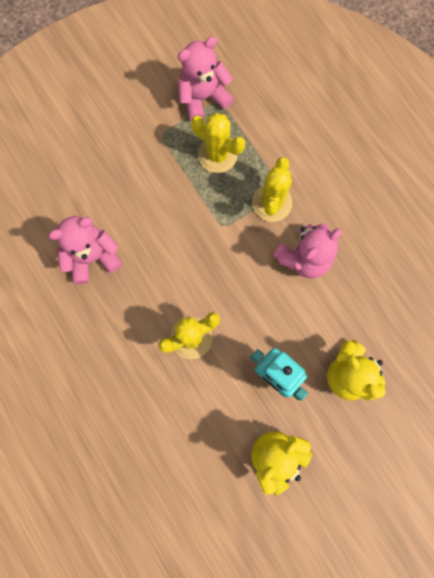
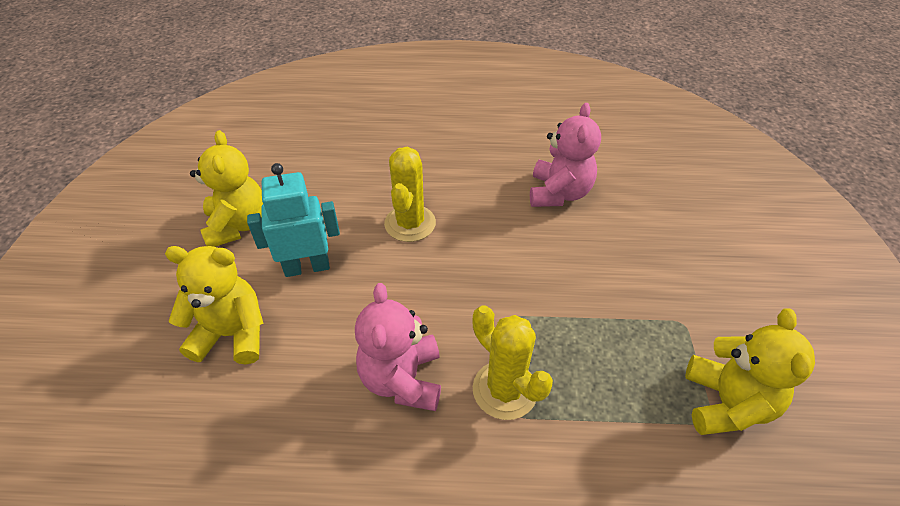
camera: 125 degrees right, 30 degrees down
(203, 97) = (726, 403): pink teddy bear -> yellow teddy bear
(217, 155) = (618, 368): yellow cactus -> none

